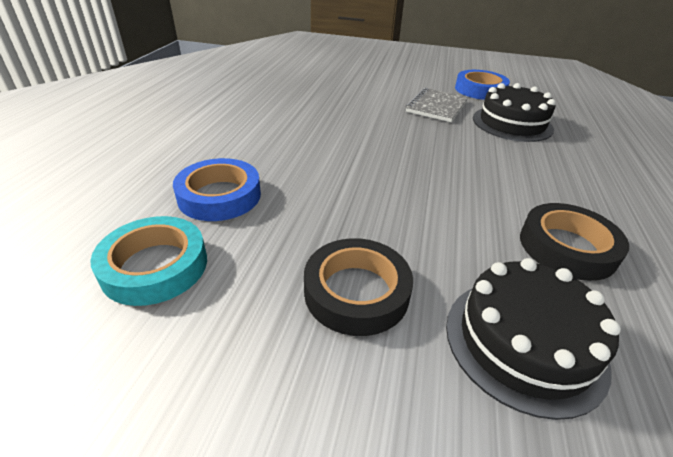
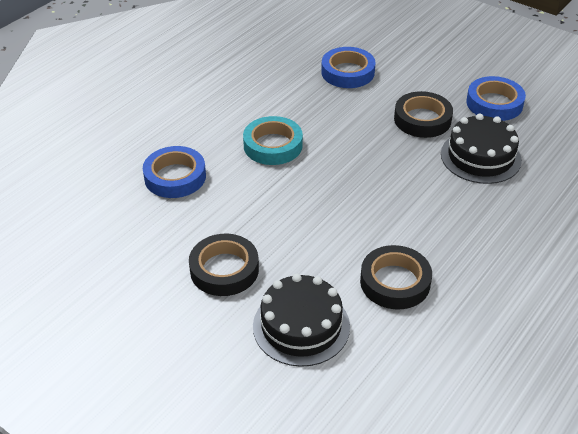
camera: 25 degrees right, 5 degrees up
(155, 266) = (116, 220): turquoise tape -> turquoise tape (273, 145)
(343, 87) = (347, 72): none -> blue tape
(437, 107) = (422, 119): grey notebook -> black tape

